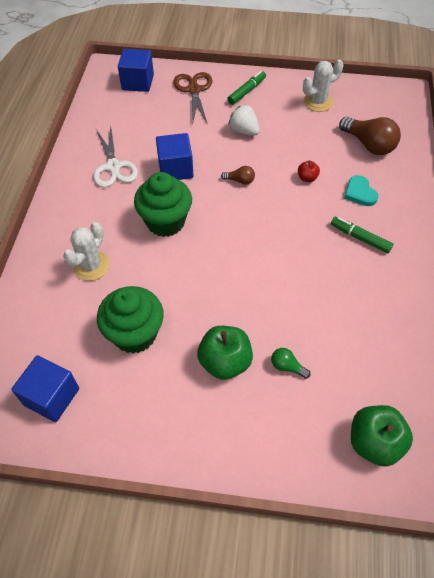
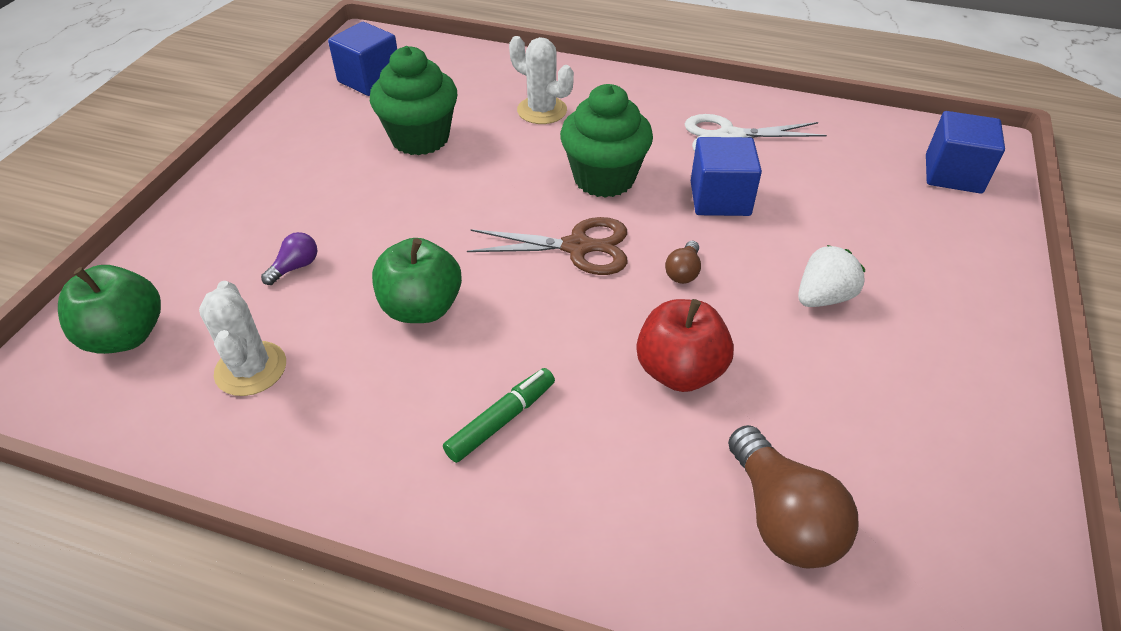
camera: 100 degrees right, 10 degrees down
(194, 90) = (944, 242): brown scissors -> brown scissors (577, 247)
(225, 362) = (337, 208): green apple -> green apple (421, 308)
(247, 91) = (956, 321): green marker -> none
(287, 366) = (295, 267): green light bulb -> purple light bulb
(307, 178) = (679, 371): red apple -> red apple, size x2.00
(318, 102) = (940, 447): white cactus -> white cactus (251, 369)
(360, 193) = (624, 453): turquoise heart -> none
(369, 145) = (782, 517): brown light bulb -> brown light bulb turned 75 degrees counterclockwise

